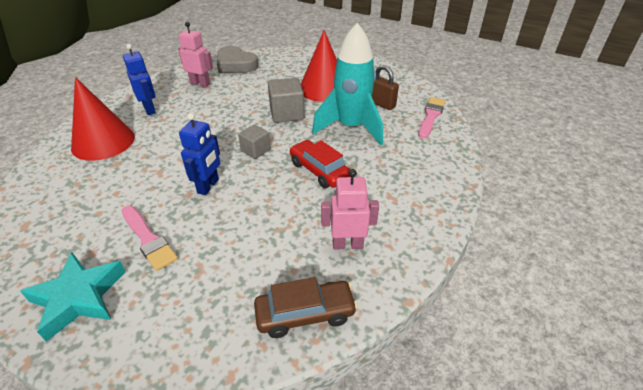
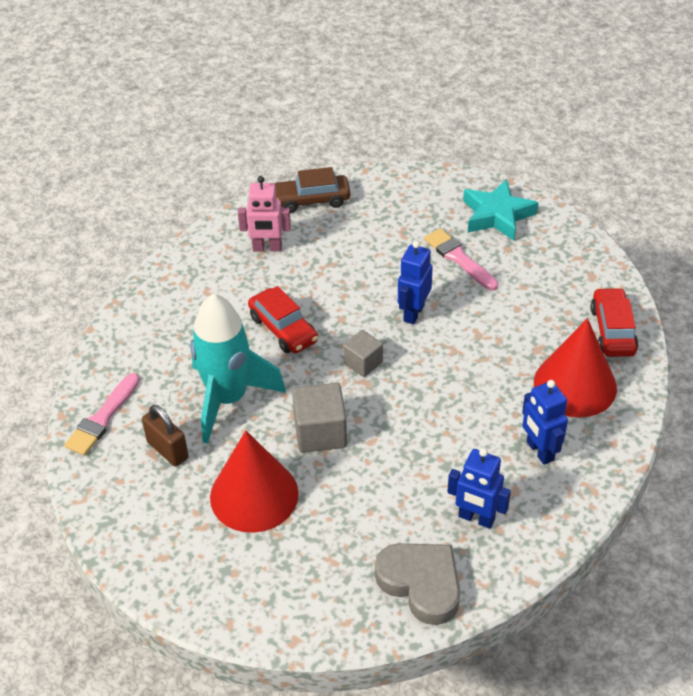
camera: 175 degrees left, 5 degrees up
(45, 177) = (612, 330): none -> red car
(200, 84) = (476, 518): pink robot -> blue robot

